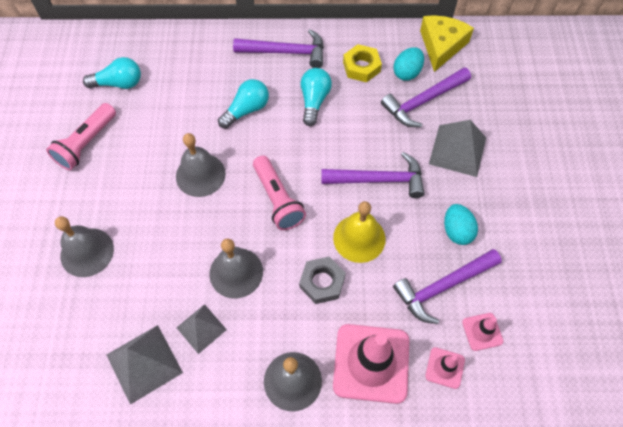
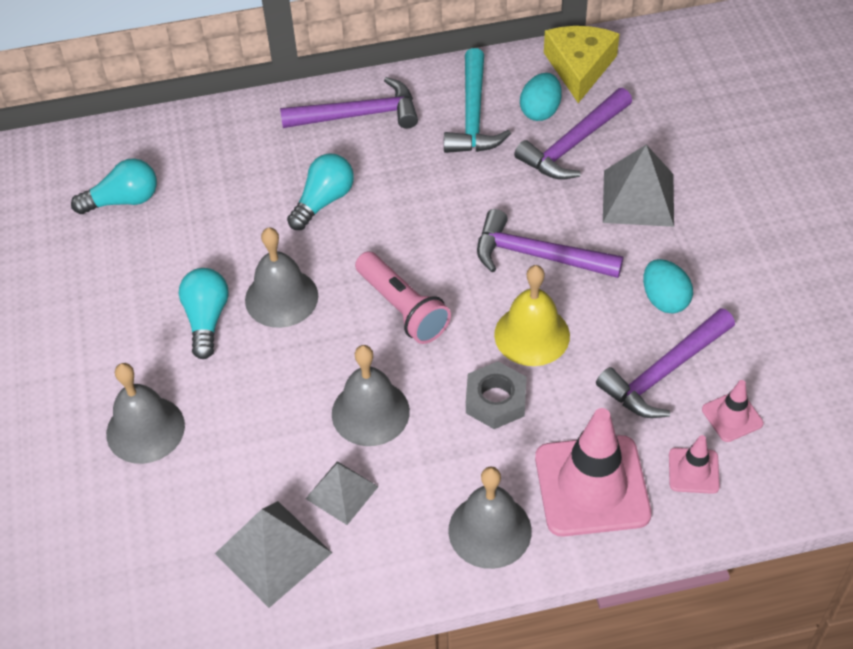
camera: 10 degrees left, 10 degrees down
(86, 143) = (99, 288): pink flashlight -> none
(314, 101) = (418, 171): turquoise light bulb -> turquoise light bulb (206, 319)
(361, 67) = (473, 115): yellow nut -> turquoise hammer
(378, 179) = (538, 256): purple hammer -> purple hammer turned 150 degrees counterclockwise

